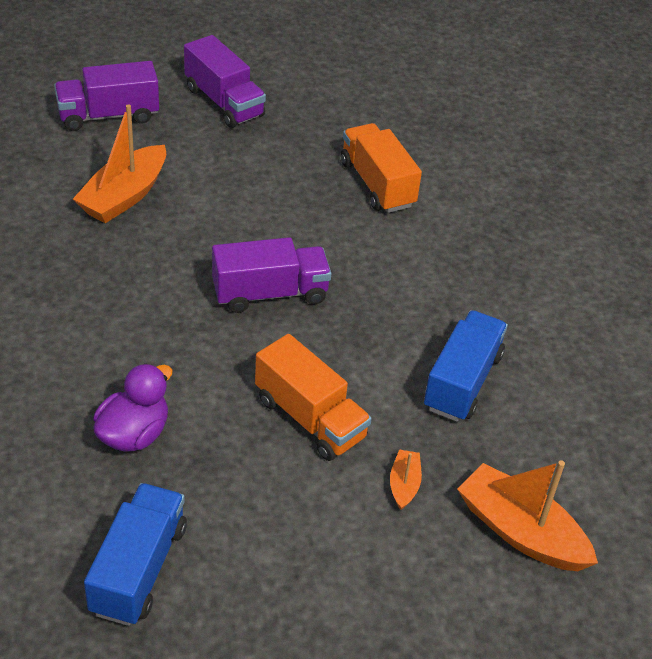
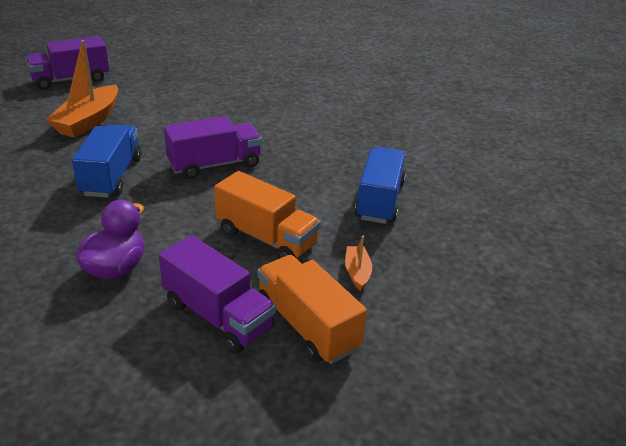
camera: 10 degrees left, 10 degrees down
(139, 569) = (134, 372): blue truck -> blue truck (111, 176)
(224, 102) = (157, 67): purple truck -> purple truck (218, 316)
(377, 184) = (279, 98): orange truck -> orange truck (307, 325)
(521, 531) = (463, 291): orange boat -> none

